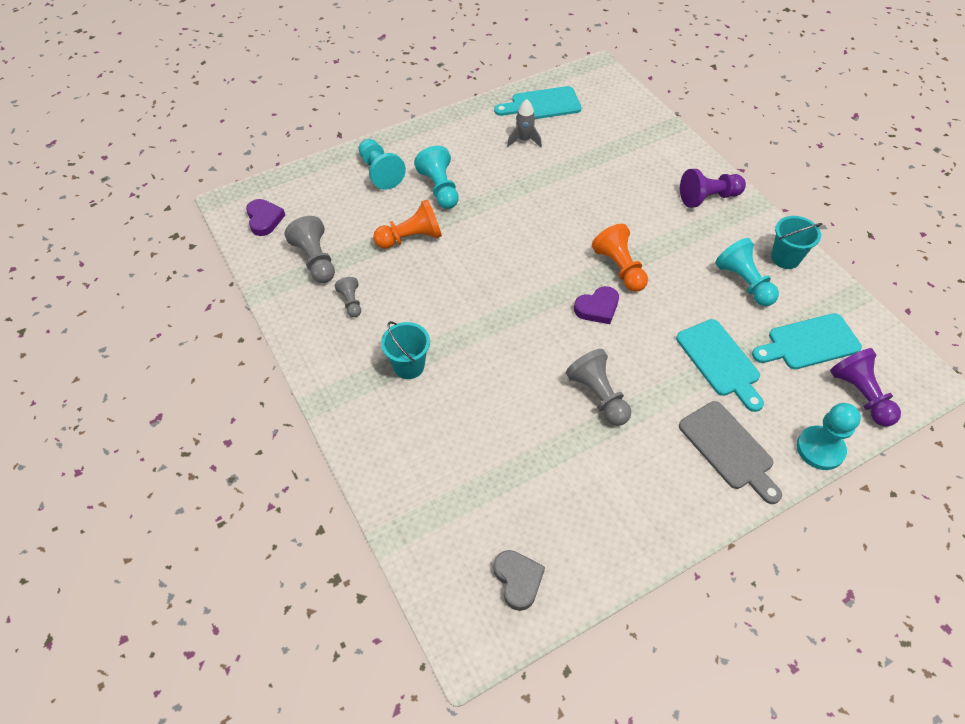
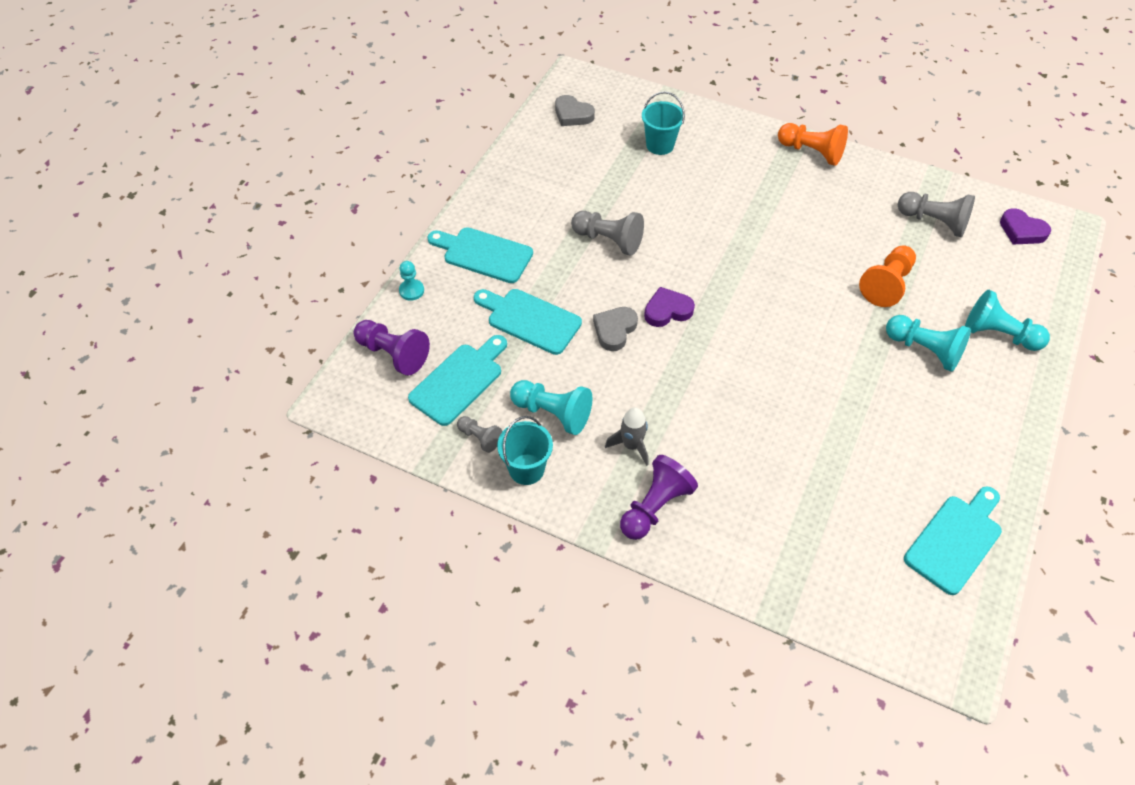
camera: 145 degrees right, 0 degrees up
(351, 302) = (863, 206): grey pawn -> grey pawn (480, 438)
(408, 366) = (766, 187): turquoise bucket -> turquoise bucket (660, 145)
(524, 140) = (916, 467): grey rocket -> grey rocket (631, 445)
(597, 308) = (667, 310): purple heart -> purple heart turned 45 degrees clockwise
(619, 268) = (679, 361): orange pawn -> orange pawn (811, 152)
(653, 316) = (614, 330): none -> grey heart
(728, 449) = (483, 254): grey cutting board -> turquoise cutting board
(820, 449) = (411, 290): turquoise pawn -> turquoise pawn, size x0.57

